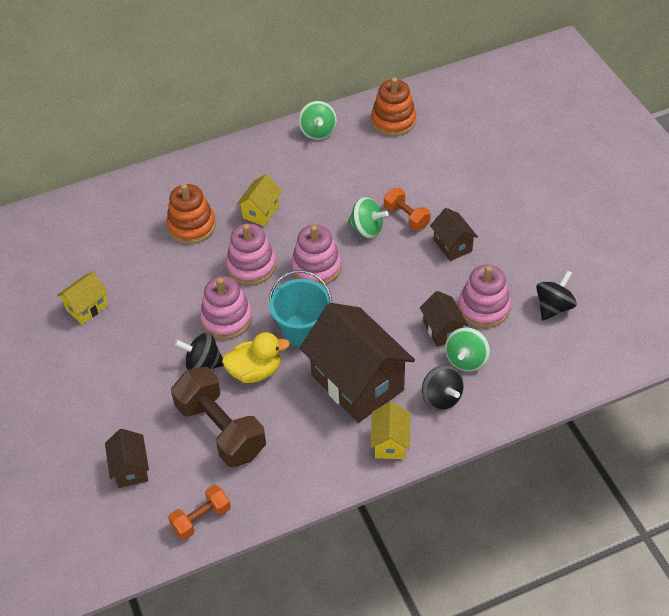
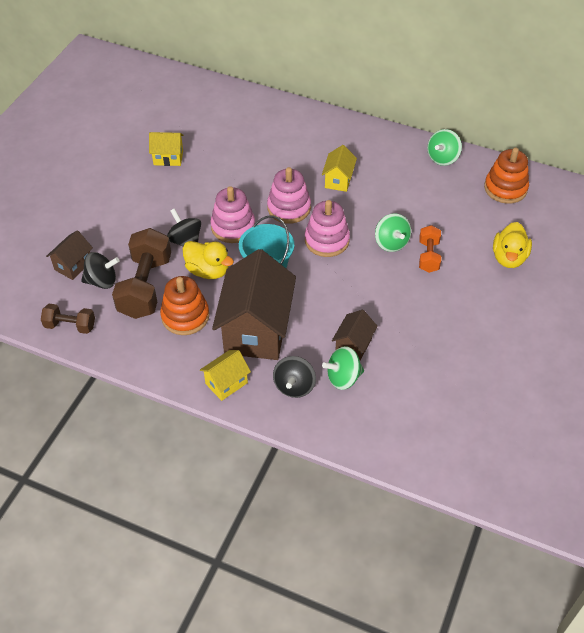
camera: 45 degrees right, 0 degrees up
(191, 226) = (286, 157): orange stacking toy -> orange stacking toy (185, 316)
(201, 518) = (70, 326): orange dumbbell -> brown dumbbell
(261, 212) = (338, 180): yellow house -> yellow house turned 60 degrees counterclockwise
(452, 245) = (435, 299): brown house -> none
(461, 172) = (509, 258): none -> yellow duck
(484, 307) = (401, 356): pink stacking toy -> none
(553, 307) = (451, 398): black spinning top -> black spinning top (102, 281)

